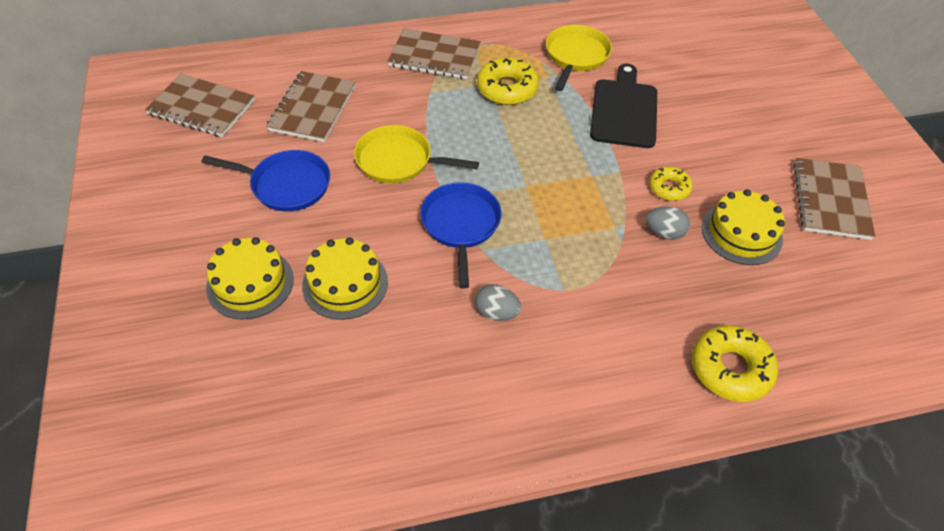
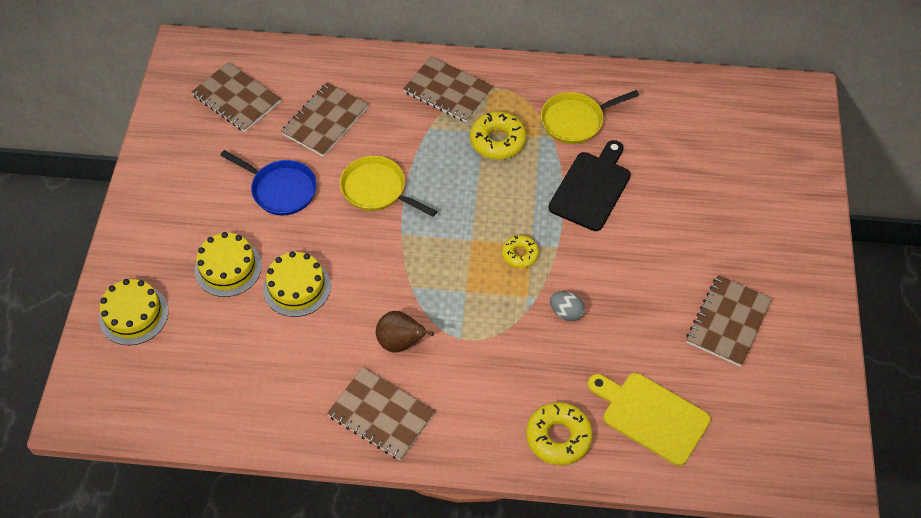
camera: 20 degrees right, 5 degrees up
(460, 225) = (403, 261): blue pan -> none
(496, 313) = (400, 342): grey egg -> brown pear
(511, 404) = (381, 414): none -> brown notebook
(576, 56) = (575, 121): yellow pan -> yellow pan turned 150 degrees counterclockwise
(669, 188) = (592, 273): yellow donut -> yellow donut (520, 254)
(741, 233) = (631, 330): yellow cake -> yellow cake (134, 315)
(815, 315) = (651, 416): none -> yellow cutting board

